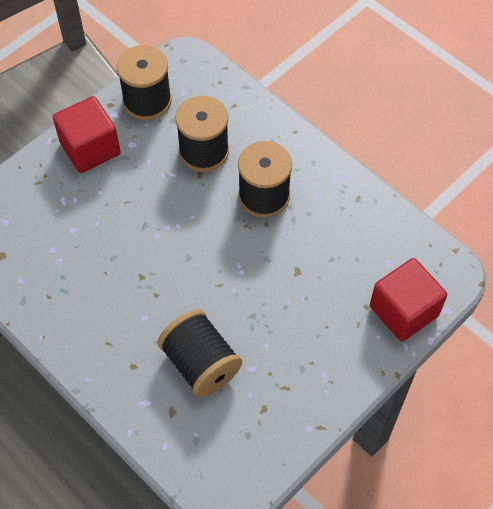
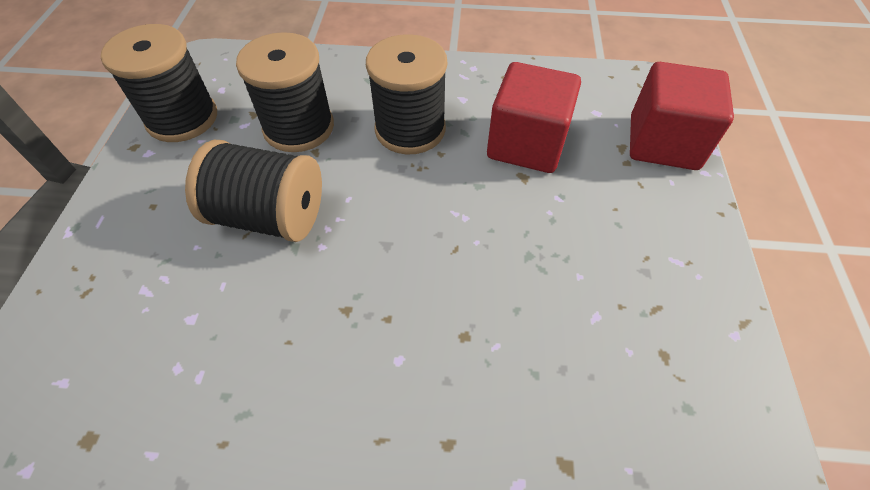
camera: 40 degrees left, 5 degrees down
(90, 148) = (141, 205): red cube -> red cube (526, 144)
(201, 363) = (533, 362): black spool -> black spool (270, 216)

